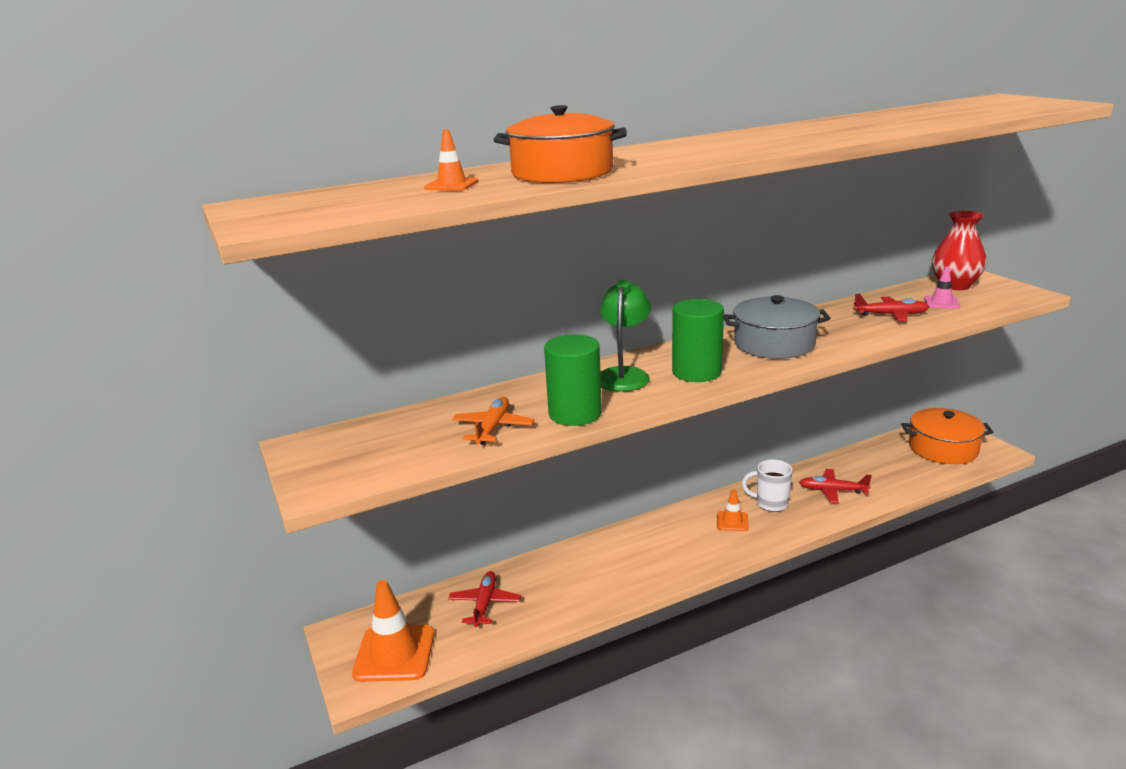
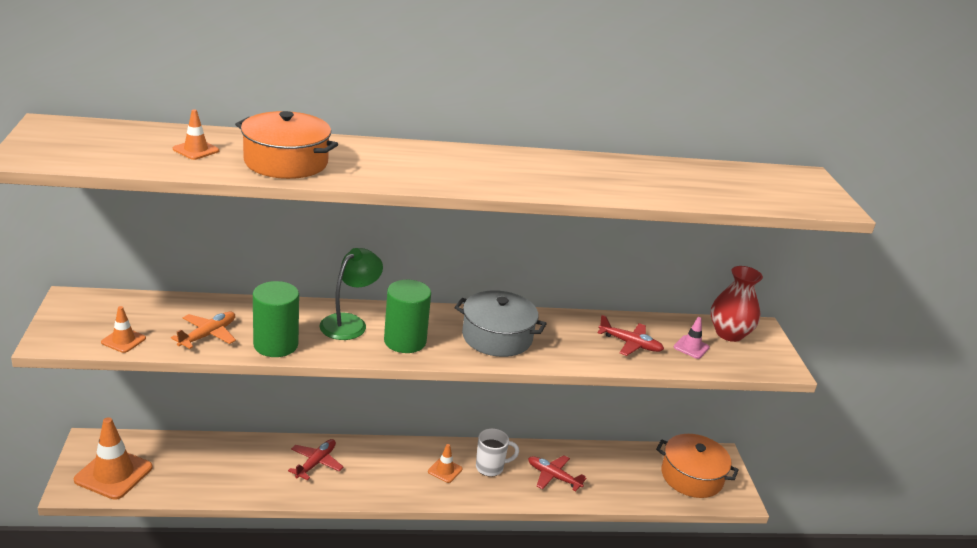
camera: 15 degrees right, 5 degrees up
(404, 461) = (123, 340): none -> orange traffic cone
(485, 604) = (203, 462): red plane -> red plane (316, 463)
(770, 504) = (490, 467): white mug -> white mug turned 135 degrees clockwise

